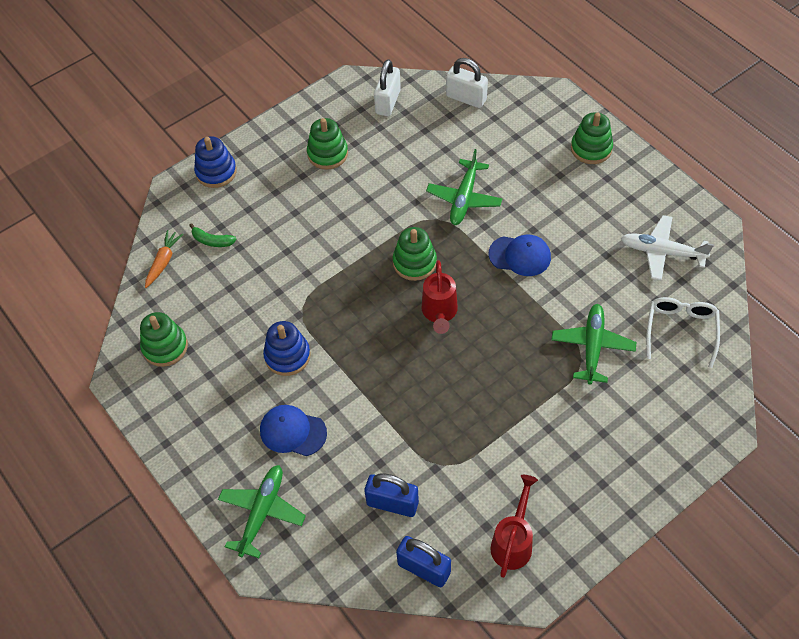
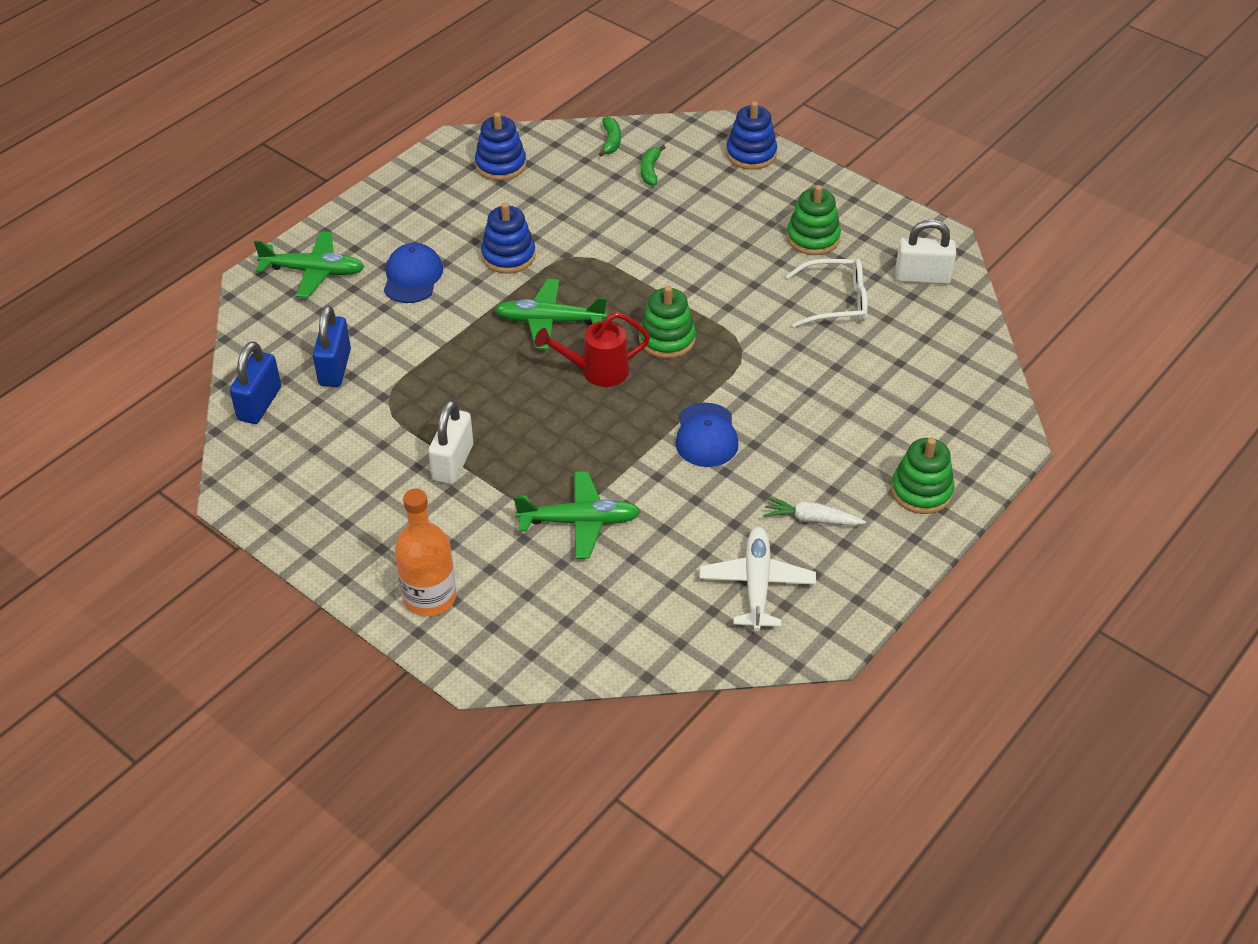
camera: 75 degrees right, 10 degrees down
(163, 262) = (611, 141): orange carrot -> green banana
(165, 347) = (500, 165): green stacking toy -> blue stacking toy
(464, 198) = (784, 371): green plane -> green plane (550, 321)
(466, 98) = (962, 350): white padlock -> white padlock (453, 463)
(513, 541) = (298, 474): red watering can -> none
(608, 211) = (811, 519): none -> white carrot
(654, 454) = (429, 597): none -> orange bottle
(680, 330) = (628, 613): white glasses -> white glasses (837, 302)

